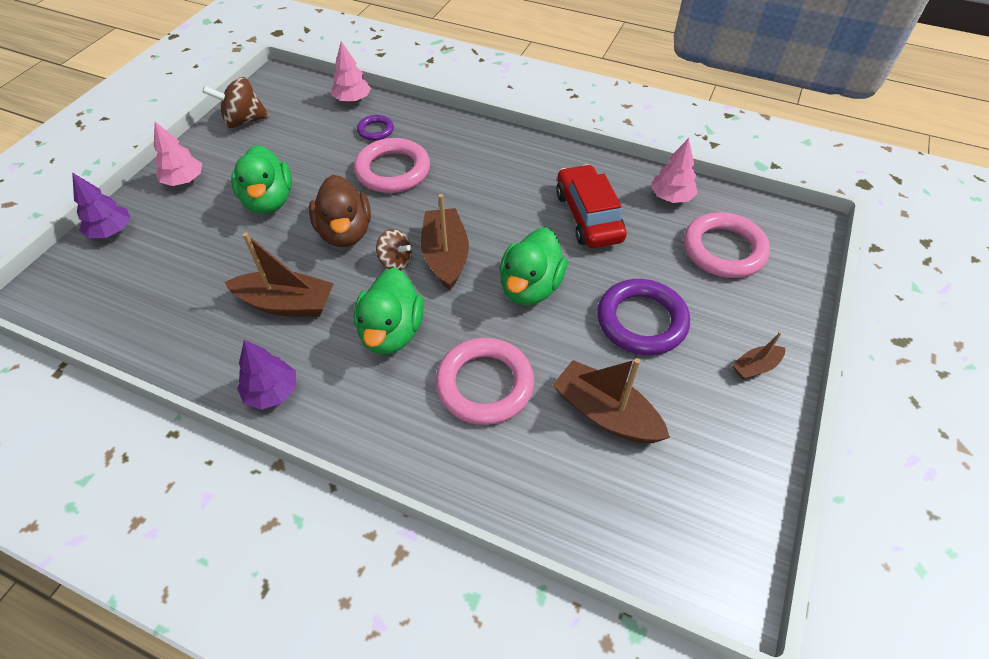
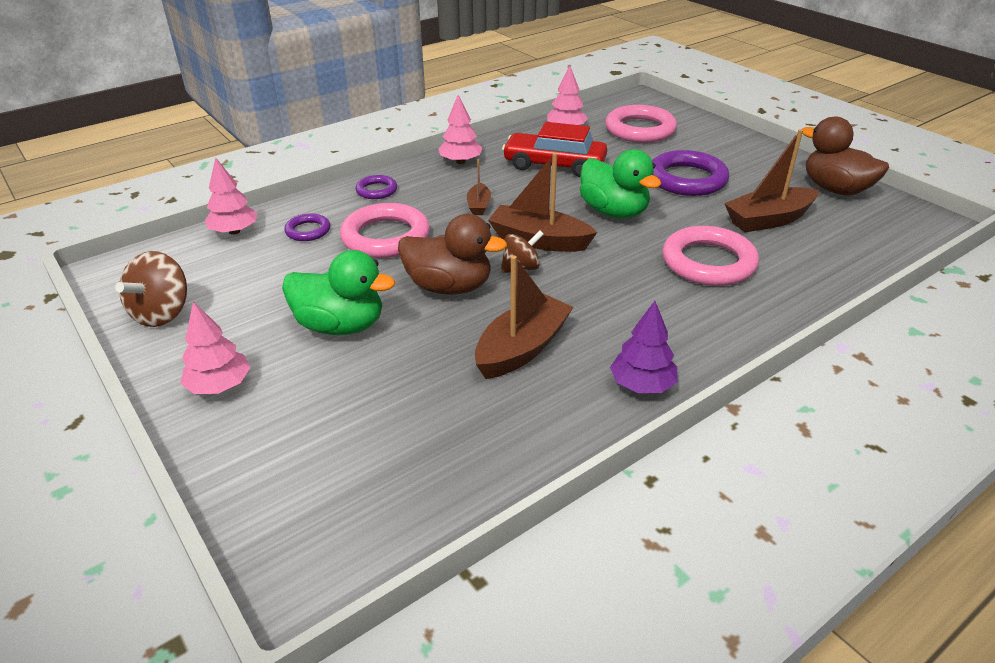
camera: 60 degrees left, 15 degrees down
(111, 231) = (247, 474): purple tree -> none
(391, 332) = (613, 293): green duck -> none
(457, 135) = (376, 190): none -> purple ring
(543, 158) = (460, 162): none -> pink tree
(732, 463) = (835, 189): none -> brown duck
(755, 367) = (758, 155): brown boat -> brown boat (479, 205)

